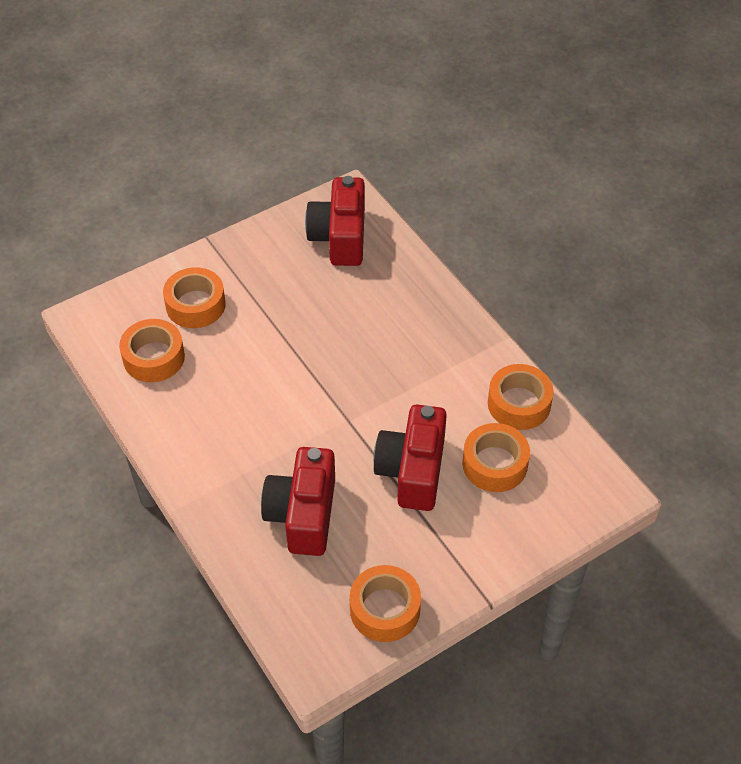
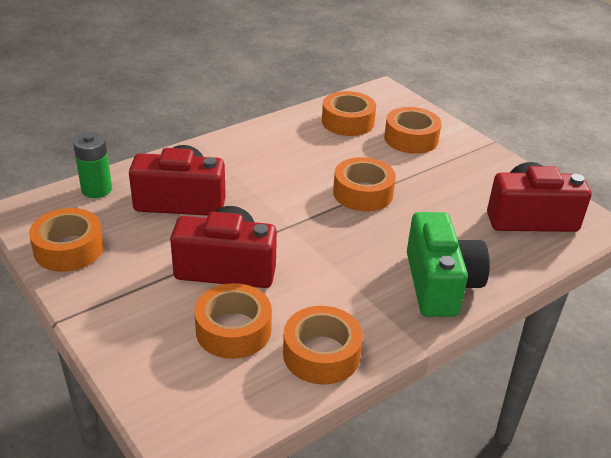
camera: 85 degrees right, 15 degrees down
(278, 598) = (96, 189): none -> green battery
(296, 356) = (363, 193): none -> orange tape
(432, 315) = (440, 284): none -> green camera

